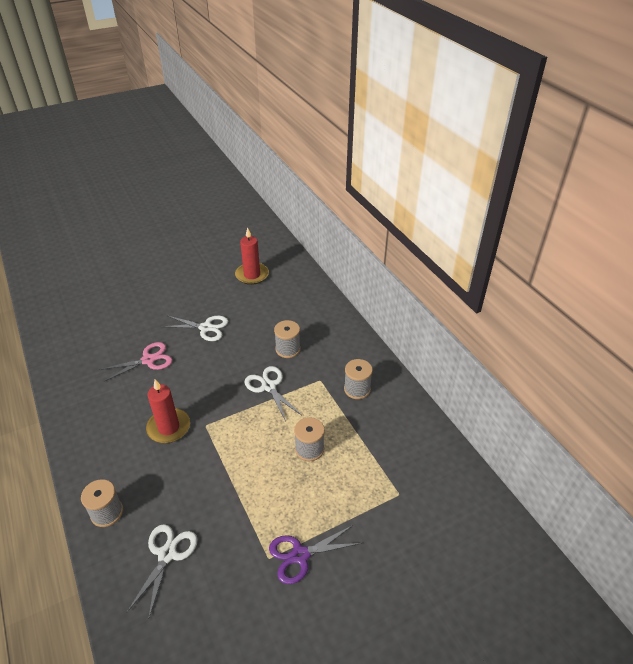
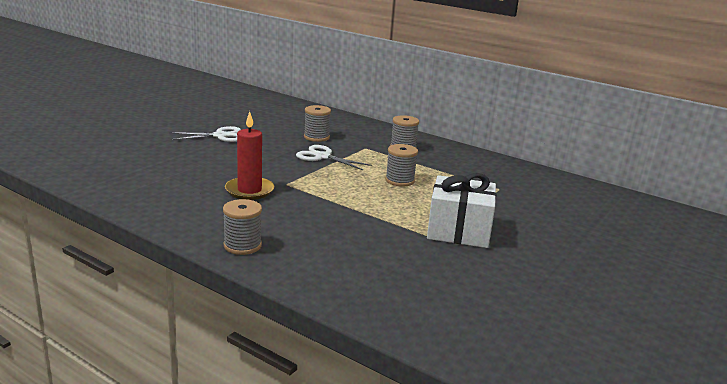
camera: 30 degrees left, 20 degrees down
(148, 360) = (179, 159): pink scissors -> none
(167, 554) = (337, 254): white scissors -> none
(252, 275) = (233, 106): red candle -> none
(300, 555) = (459, 230): purple scissors -> white gift

